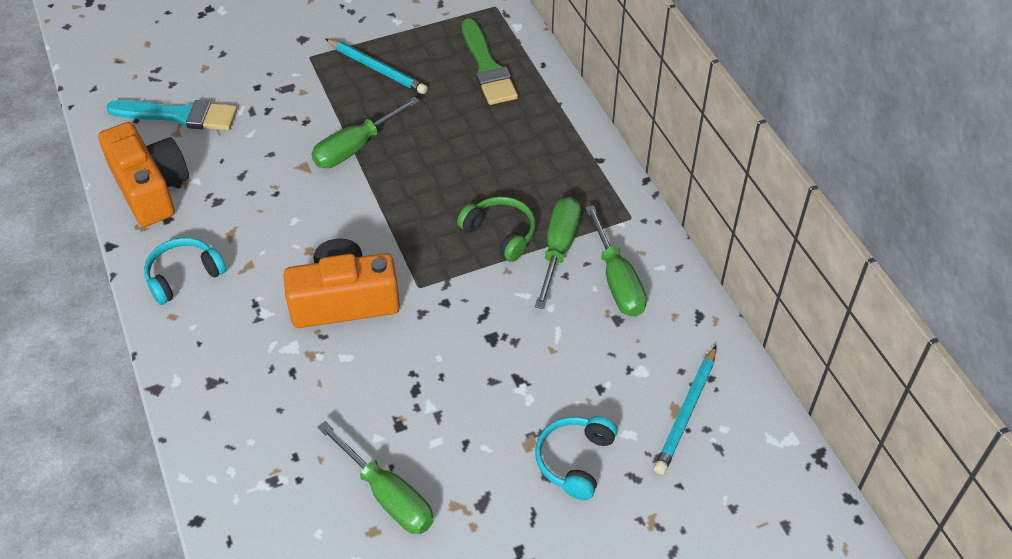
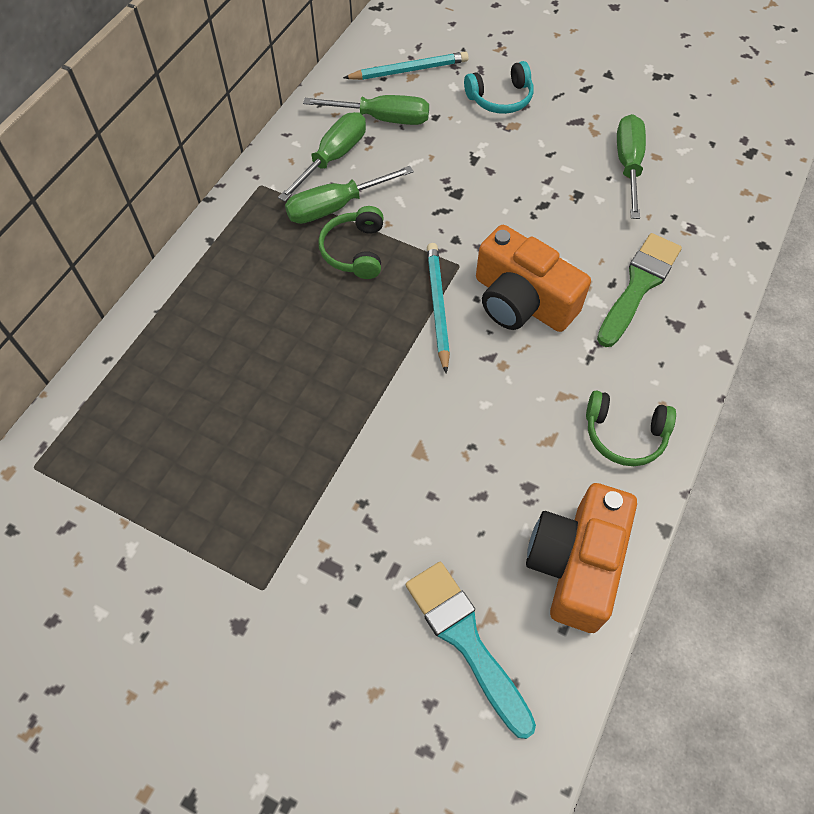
camera: 130 degrees left, 10 degrees up
(183, 276) = (624, 434): turquoise headphones -> green headphones
(356, 147) = (356, 428): green screwdriver -> green screwdriver (382, 119)
(377, 69) = (229, 501): turquoise pencil -> turquoise pencil (437, 306)
(487, 67) = (148, 402): green brush -> green brush (639, 285)

